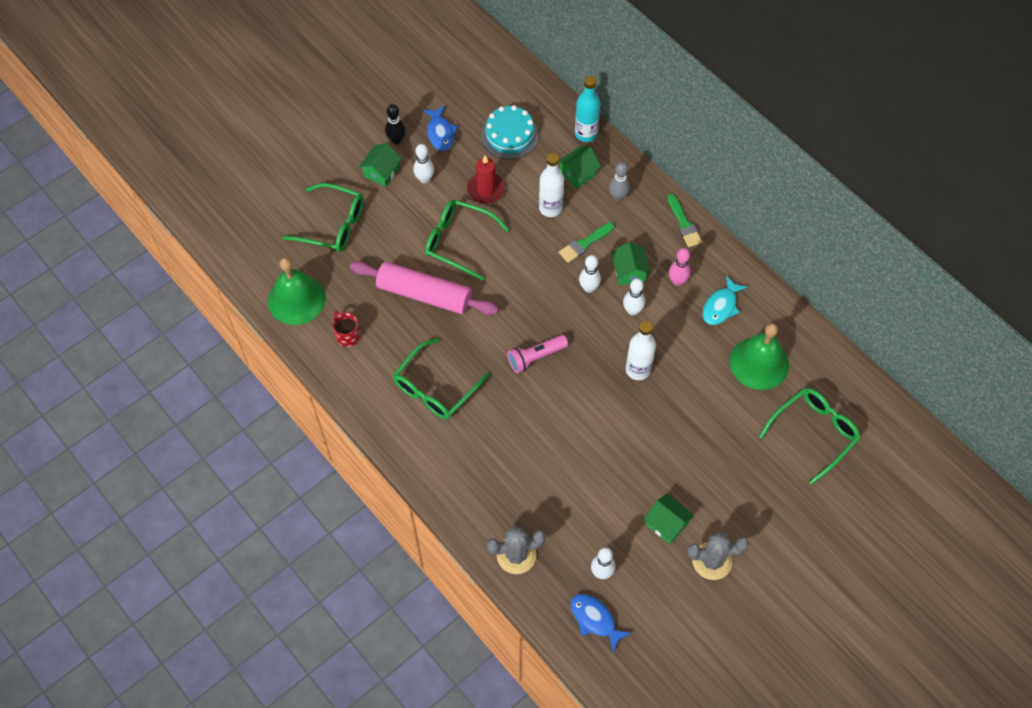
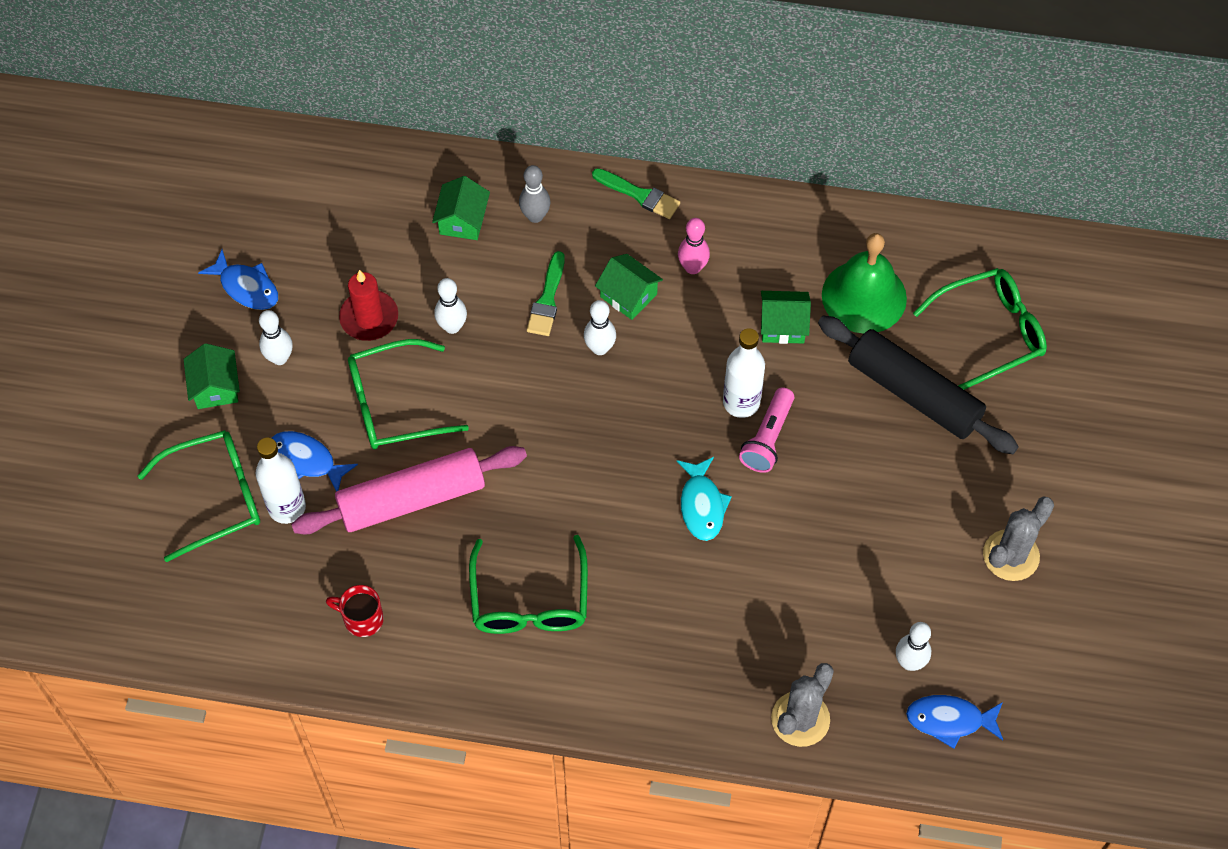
camera: 40 degrees left, 0 degrees up
(296, 299) = (255, 623): green bell -> none
(391, 238) = (306, 460): none -> blue fish
(396, 140) = (197, 334): black bowling pin -> none
(509, 135) = (336, 231): turquoise cake -> none
(535, 357) = (613, 475): pink flashlight -> pink flashlight (768, 438)
(550, 208) = (468, 285): white bottle -> white bottle (287, 507)
(586, 133) = (428, 166): turquoise bottle -> none
(632, 311) = (673, 339): white bowling pin -> white bowling pin (452, 327)
(667, 523) = (928, 552): green house -> green house (782, 325)
(721, 306) = (766, 262): turquoise fish -> turquoise fish (702, 505)
(738, 434) = (914, 393): none -> black rolling pin
(813, 433) = (989, 333): green glasses -> green glasses turned 60 degrees clockwise

